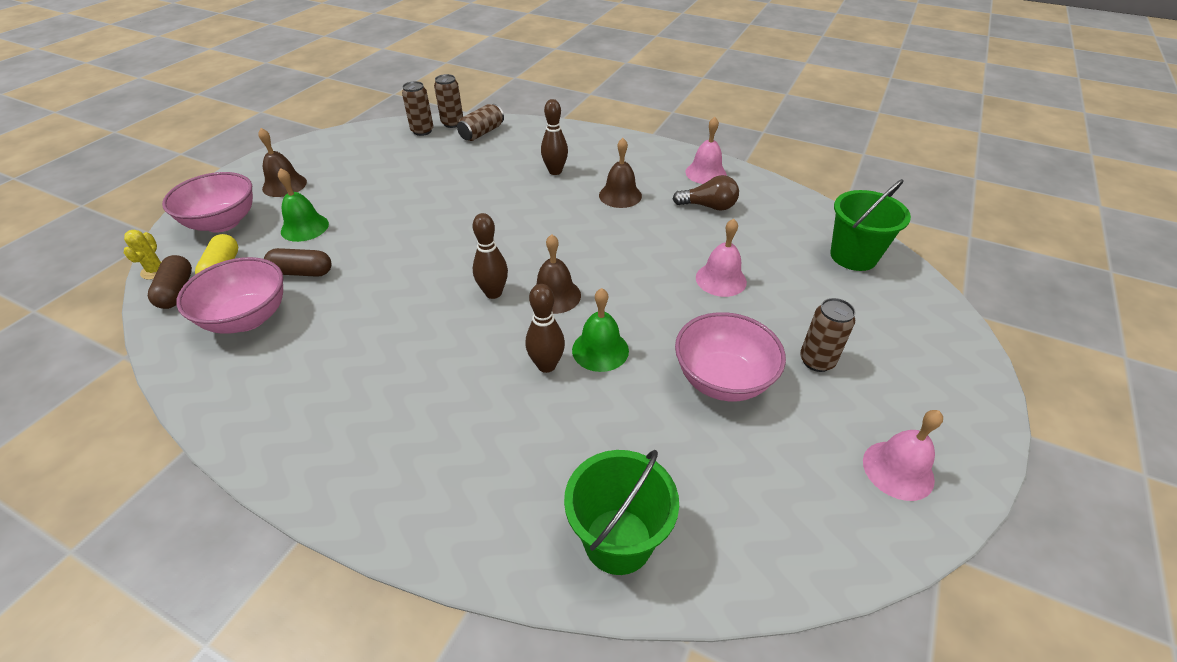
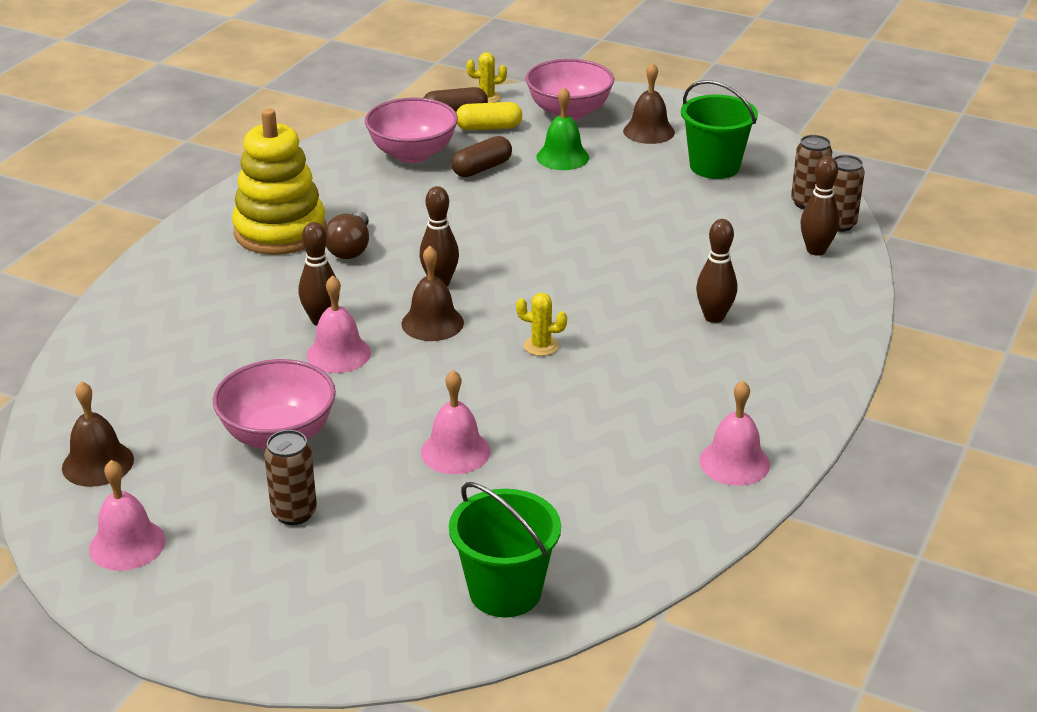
camera: 90 degrees right, 10 degrees down
(302, 272) = (482, 168): brown capsule -> brown capsule turned 45 degrees clockwise
(371, 412) = (280, 231): none -> yellow stacking toy
(482, 133) = (816, 250): brown can -> brown bowling pin
(588, 241) = (541, 346): none -> yellow cactus
(600, 350) = (338, 354): green bell -> pink bell
(618, 541) = (111, 361): green bucket -> green bucket (714, 166)
(620, 195) = (655, 374): brown bell -> brown bell (98, 463)
(708, 206) = (633, 456): brown light bulb -> brown light bulb (350, 248)

